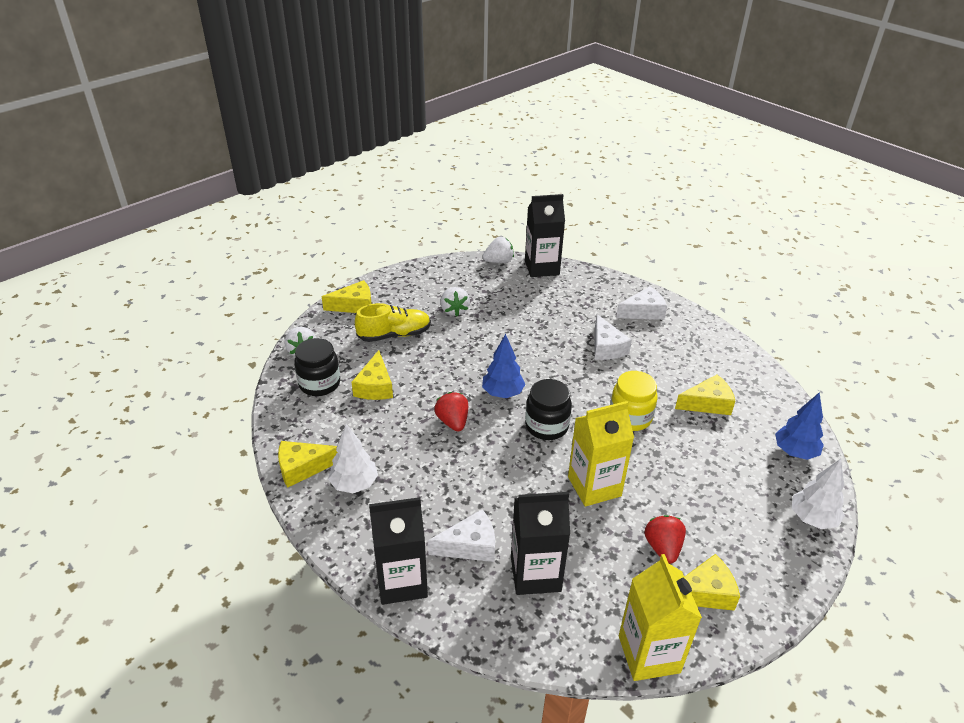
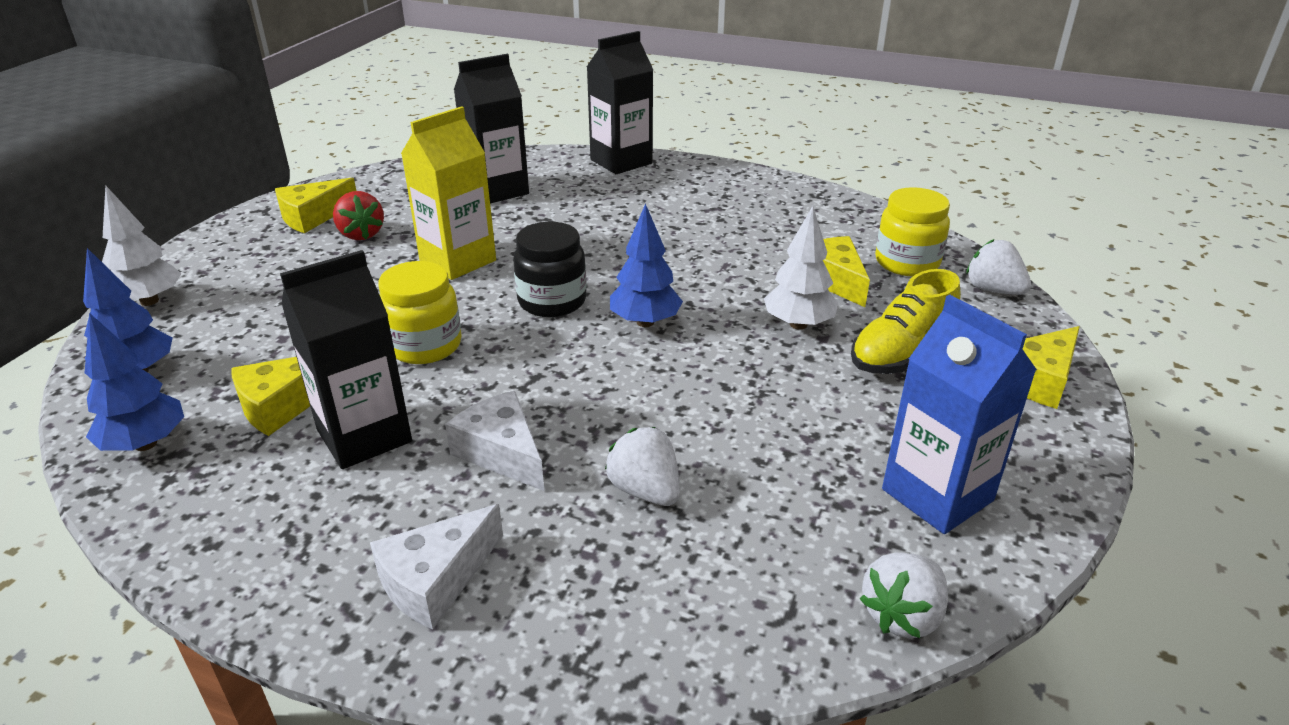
camera: 155 degrees right, 5 degrees down
(303, 468) = (807, 196): yellow cheese -> none
(319, 384) = (907, 263): black jar -> yellow jar
(354, 484) = (737, 198): white tree -> white tree (798, 324)
(450, 283) = (937, 495): none -> blue carton
(453, 422) = (686, 272): red strawberry -> none
(454, 310) = (856, 431): white strawberry -> white strawberry (645, 490)
(470, 546) = (575, 191): white cheese -> none
(542, 268) = (774, 639): black carton -> black carton (364, 436)
(649, 654) = (371, 176): yellow carton -> none
(772, 402) = (145, 444): none -> blue tree

